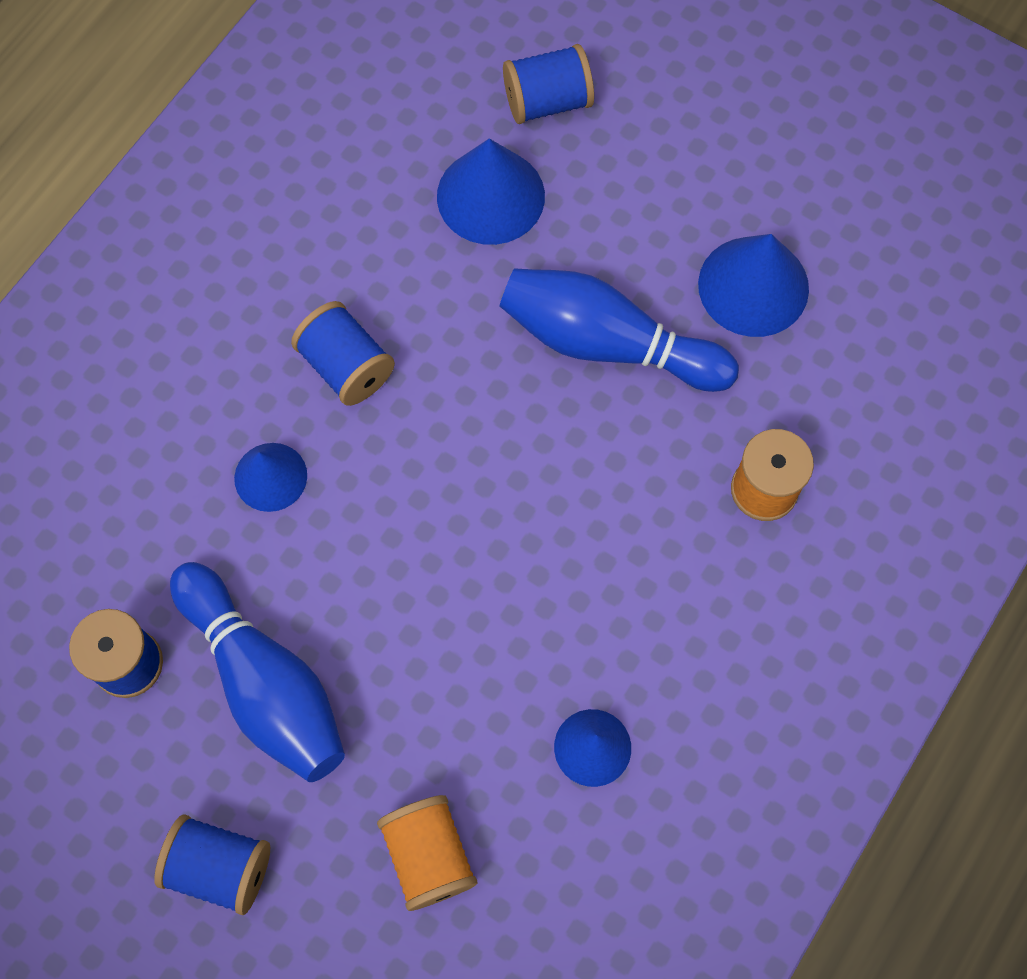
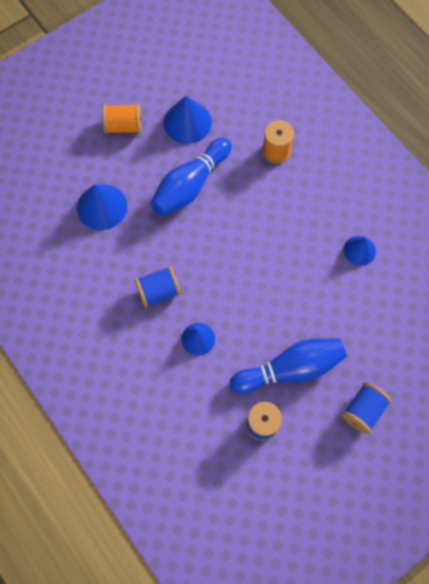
camera: 70 degrees left, 0 degrees up
(429, 856) = (383, 326): orange spool -> orange spool (124, 126)
(547, 101) = (66, 168): blue spool -> none

